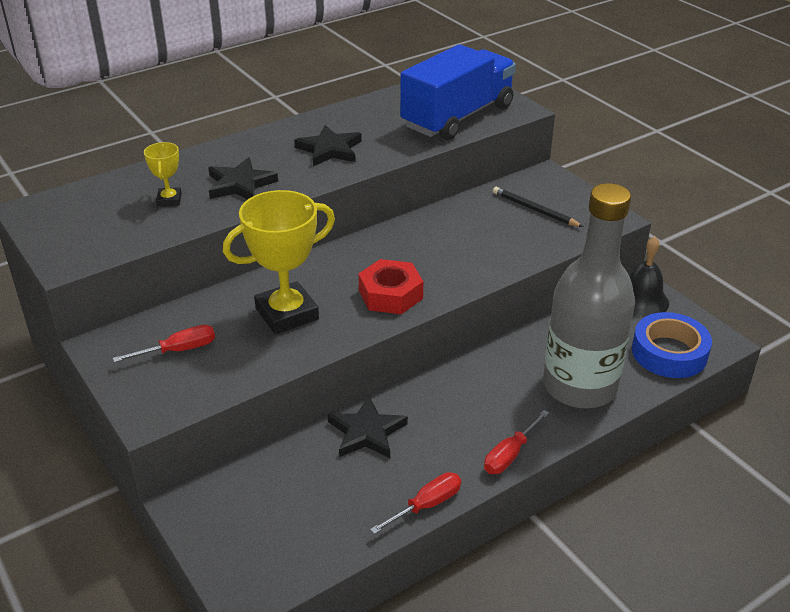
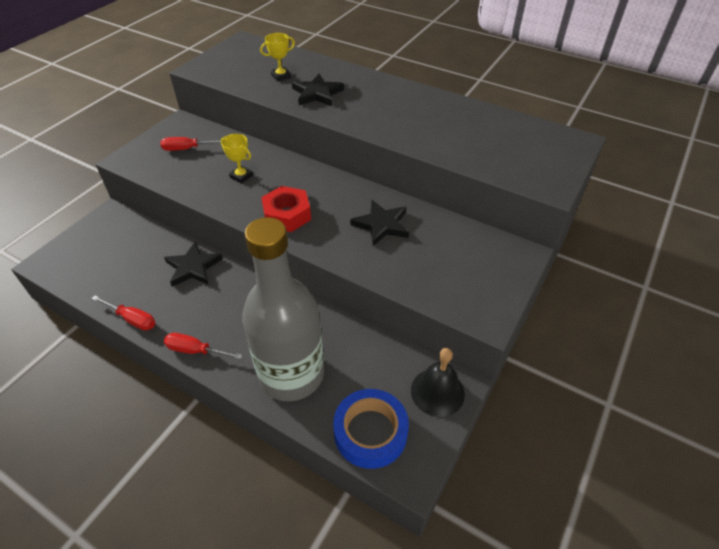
camera: 65 degrees right, 10 degrees up
(179, 350) = (186, 149): red screwdriver -> red screwdriver turned 135 degrees clockwise
(287, 313) = (241, 176): yellow trophy -> yellow trophy, size x0.48
(330, 149) = (391, 113): black star -> black star (381, 225)
(458, 117) = (500, 157): blue truck -> none
(535, 210) = (458, 261): black pencil -> none

